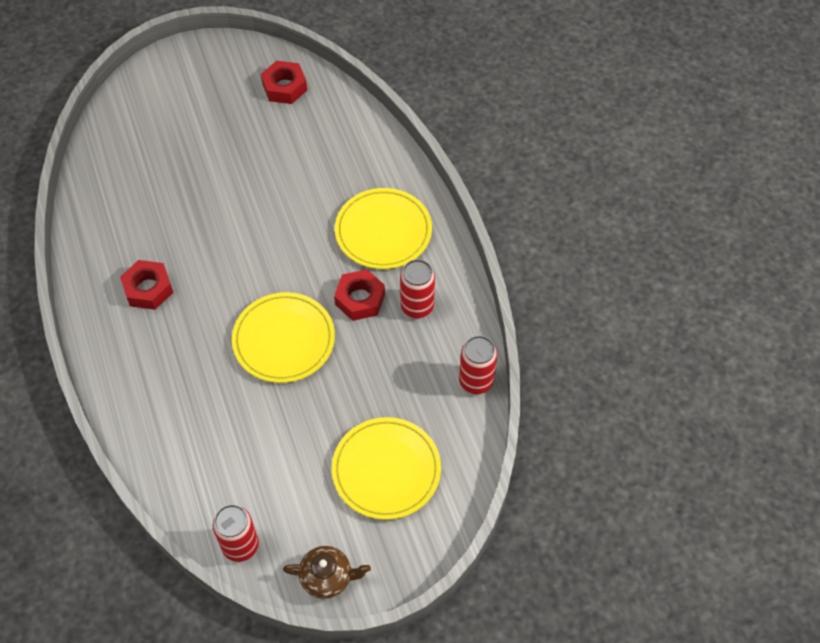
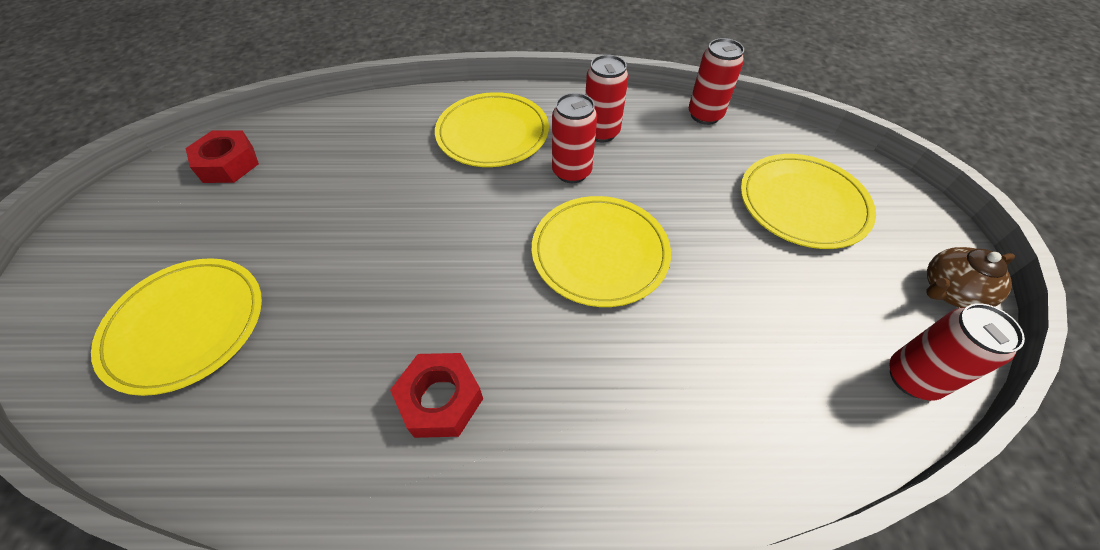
camera: 70 degrees left, 5 degrees down
(155, 146) = (186, 326): none -> yellow plate
(327, 577) = (950, 291): brown teapot -> brown teapot turned 135 degrees counterclockwise
(360, 299) = (571, 172): red nut -> red can

